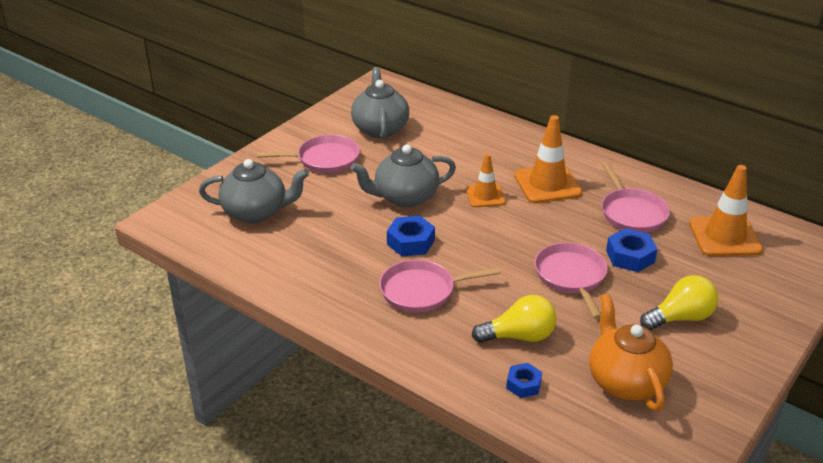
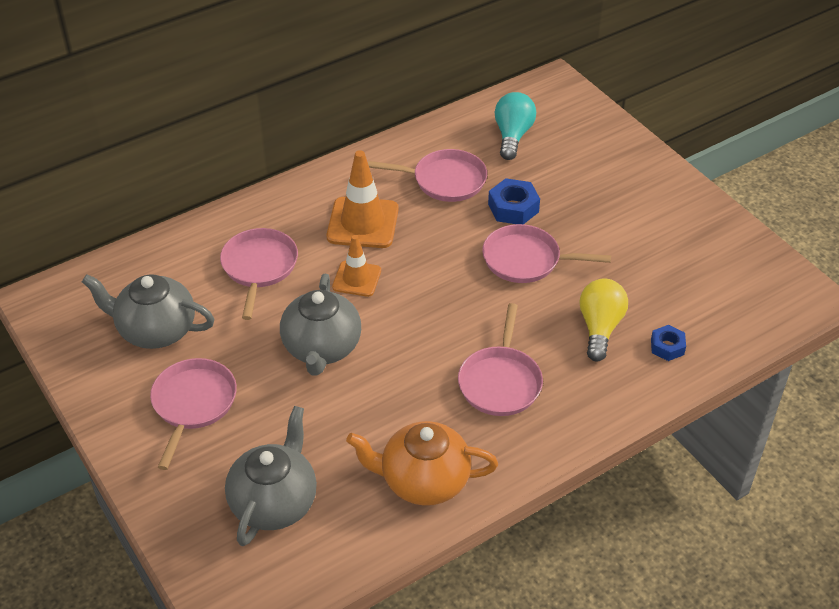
camera: 70 degrees left, 10 degrees up
(410, 242) = (410, 367): blue nut -> none
(466, 152) = (259, 267): none -> pink pan
(625, 381) = (684, 277): orange teapot -> orange teapot (423, 481)
(680, 318) = (614, 210): yellow light bulb -> none
(724, 237) = (512, 136): orange traffic cone -> turquoise light bulb

